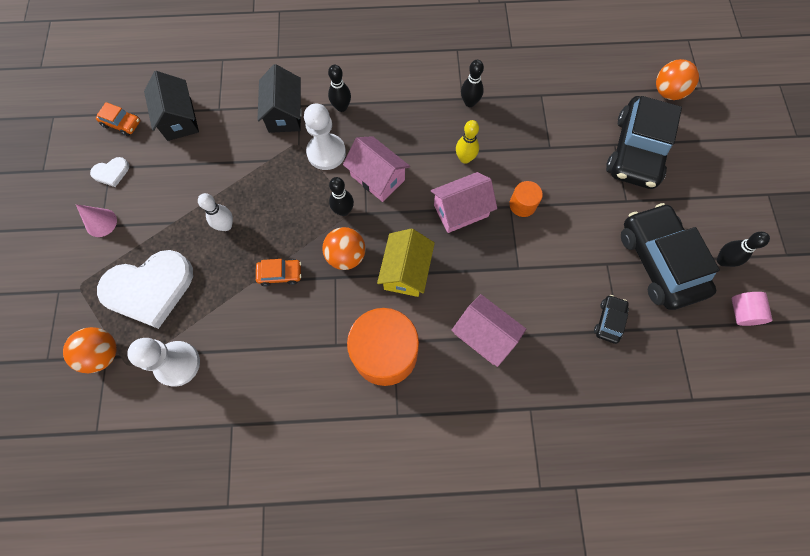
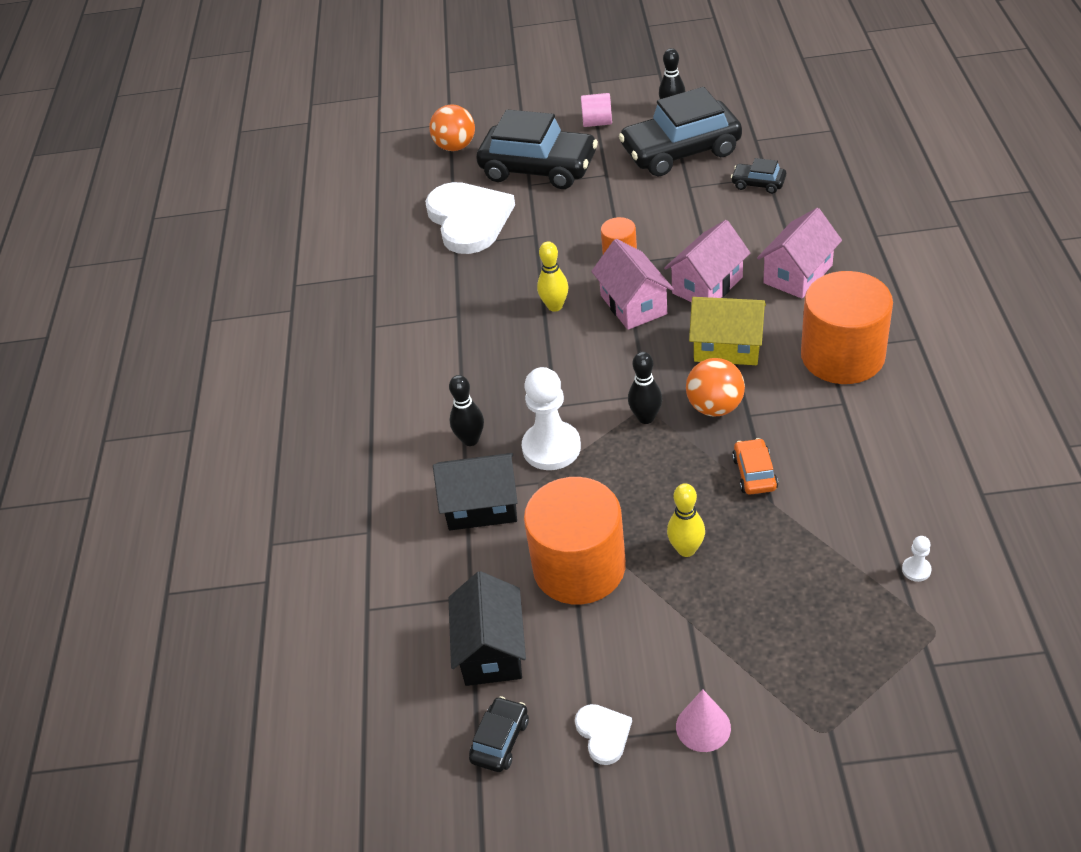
camera: 85 degrees left, 25 degrees down
(103, 354) = (927, 669): orange ball -> none
(122, 123) = (500, 740): orange car -> black car
(149, 288) = (808, 629): white heart -> white heart (469, 220)
(177, 364) = (916, 570): white pawn -> white pawn, size x0.42
(179, 119) = (491, 650): black house -> black house turned 75 degrees counterclockwise
(226, 165) = (579, 567): none -> orange cylinder
(226, 225) = (686, 549): white bowling pin -> yellow bowling pin
(377, 178) = (590, 388): pink house -> pink house (707, 285)
(469, 102) = (466, 308): black bowling pin -> none
(742, 312) = (729, 100): pink cylinder -> pink cylinder (597, 123)

